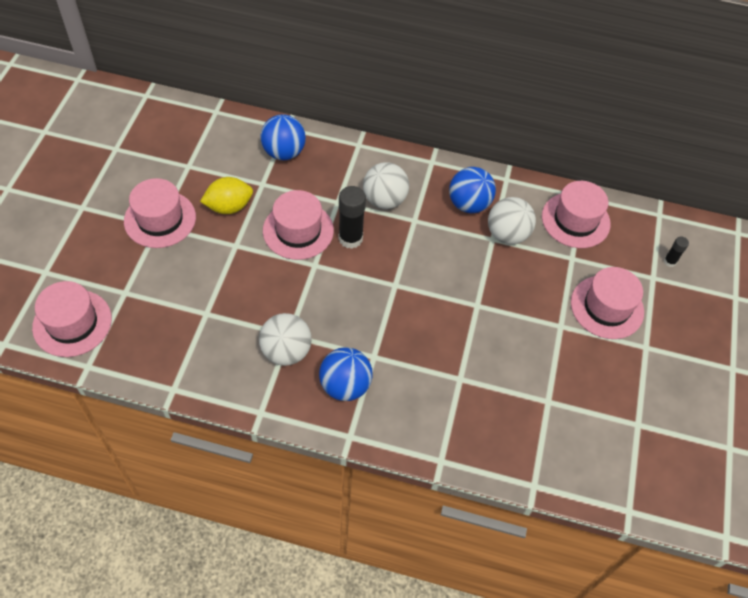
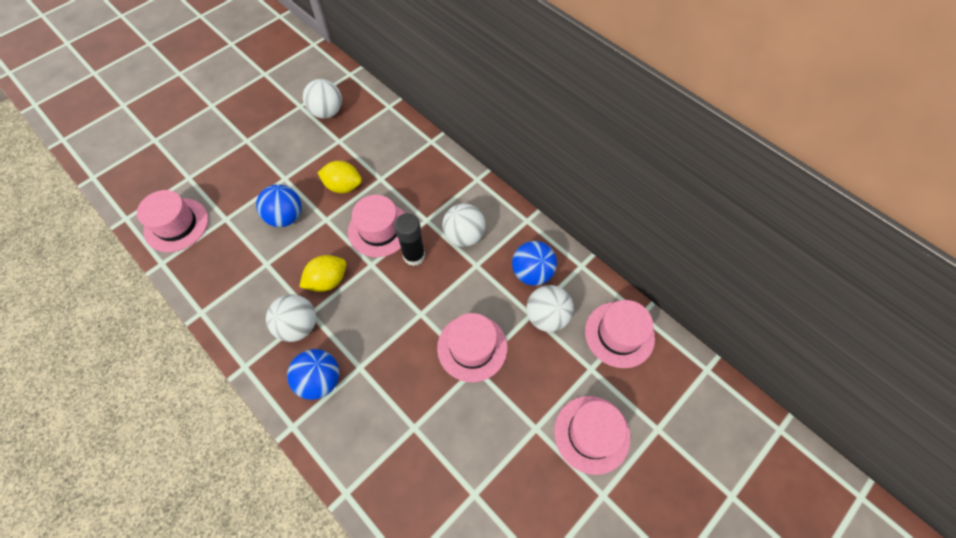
camera: 35 degrees right, 5 degrees up
(152, 143) = (327, 112): none -> white ball
(160, 219) = (289, 173): pink hat -> pink hat (472, 347)
(283, 299) = (328, 281): none -> yellow lemon
(284, 152) = (415, 160): blue ball -> blue ball (286, 217)
(669, 261) = (685, 422): black glue stick -> none

